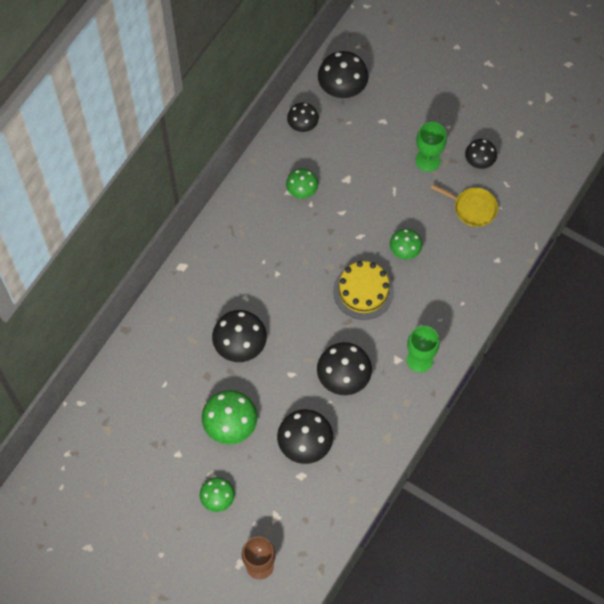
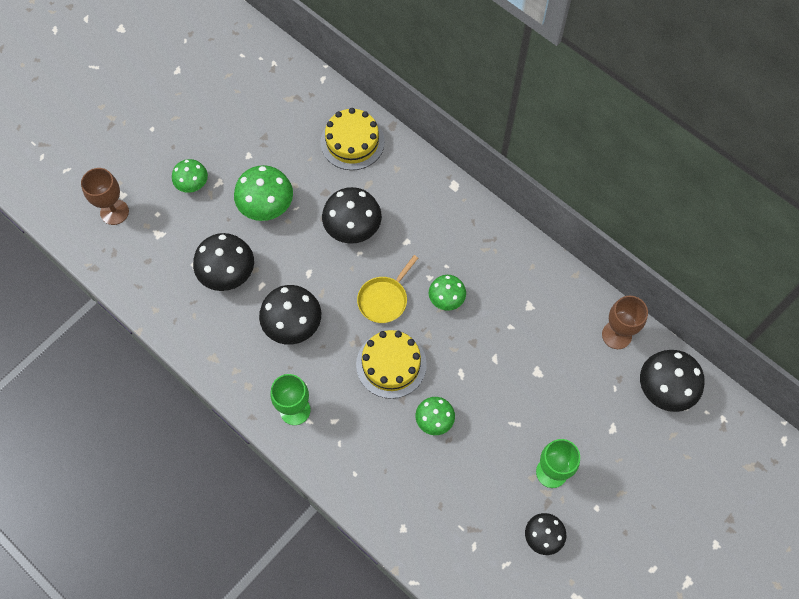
camera: 100 degrees right, 0 degrees up
(149, 362) = (352, 142): none -> yellow cake
(302, 125) = (616, 335): black mushroom -> brown goblet
(302, 190) = (529, 320): green mushroom -> green mushroom (446, 299)
(472, 208) = (478, 513): yellow pan -> yellow pan (384, 299)

